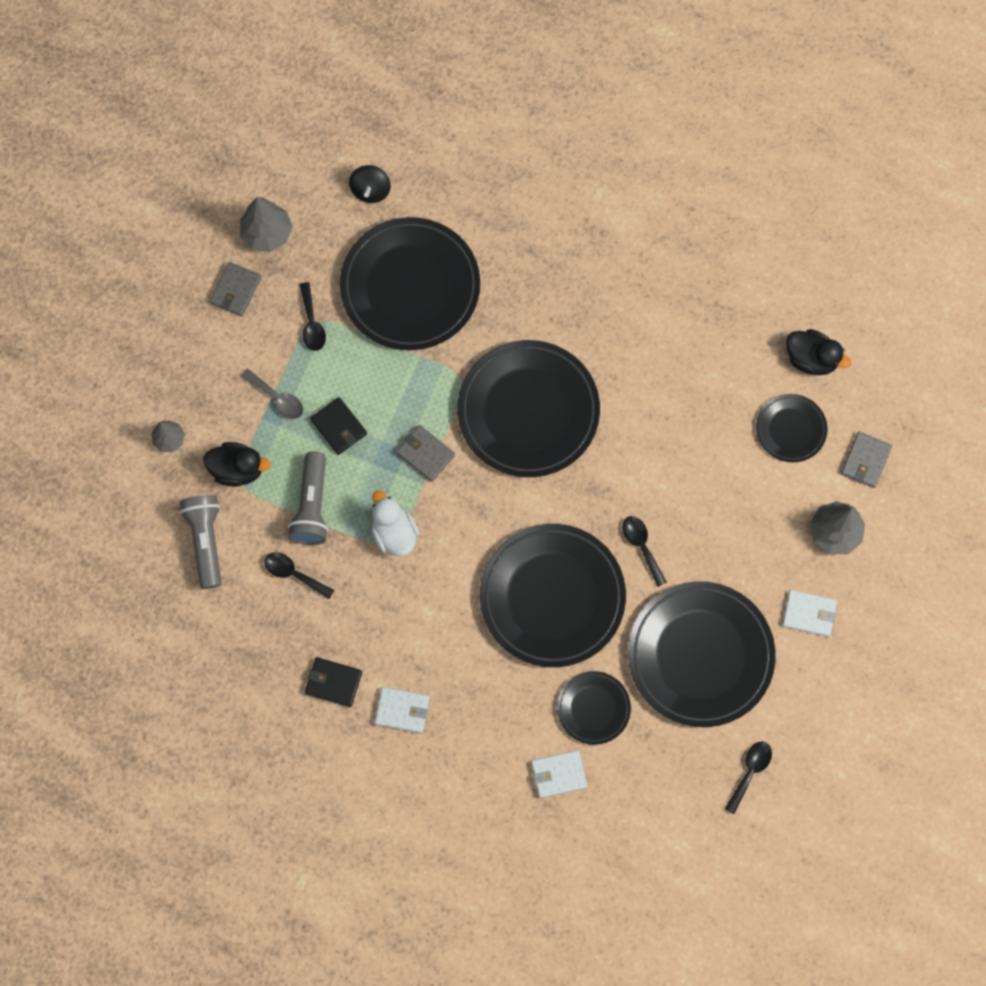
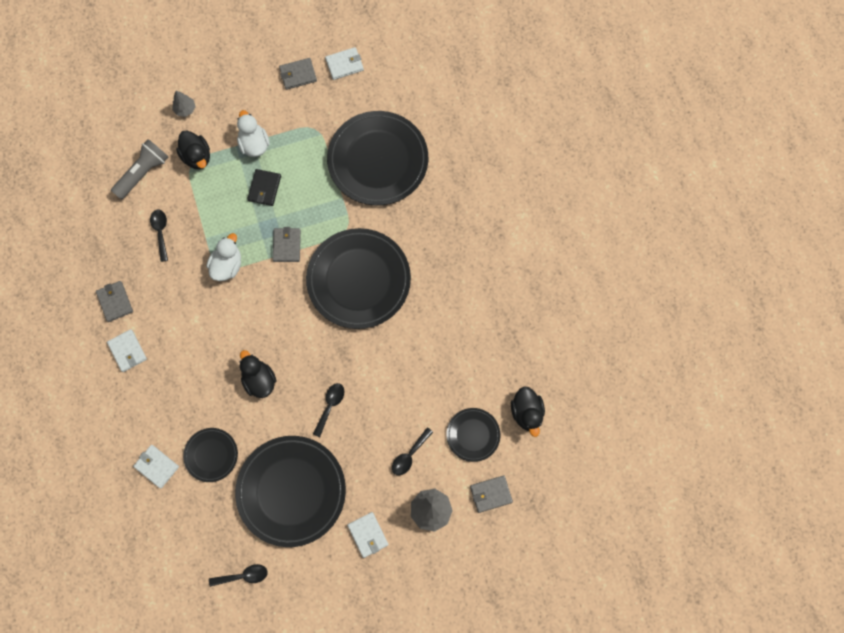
camera: 50 degrees right, 0 degrees up
(267, 233) = (344, 64): grey tree -> white wallet
(277, 398) = (254, 144): grey spoon -> white duck
(311, 323) = (312, 127): black spoon -> black spoon (409, 455)
(312, 506) = (207, 211): grey flashlight -> none
(333, 682) = (115, 302): black wallet -> grey wallet
(370, 190) = (416, 96): black spinning top -> none
(552, 597) = (259, 380): black plate -> black duck

